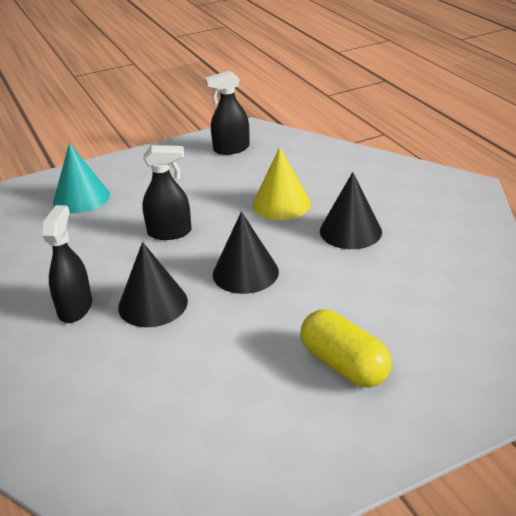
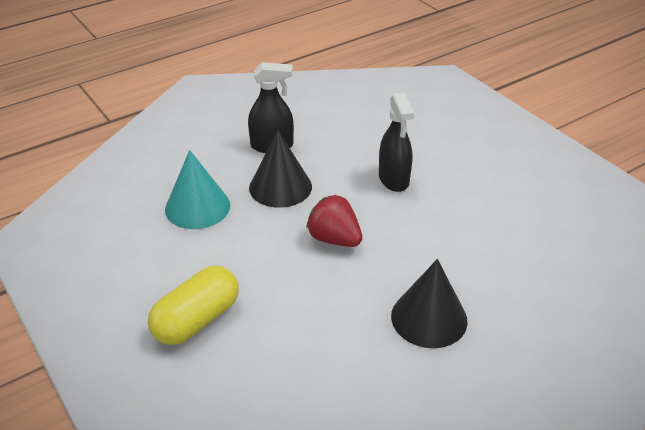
camera: 80 degrees right, 5 degrees up
(81, 198) = (440, 115): turquoise cone -> turquoise cone (197, 207)
(231, 149) = (585, 200): black spray bottle -> none
(245, 272) = (334, 239): black cone -> red strawberry
(281, 204) = (472, 254): yellow cone -> none

